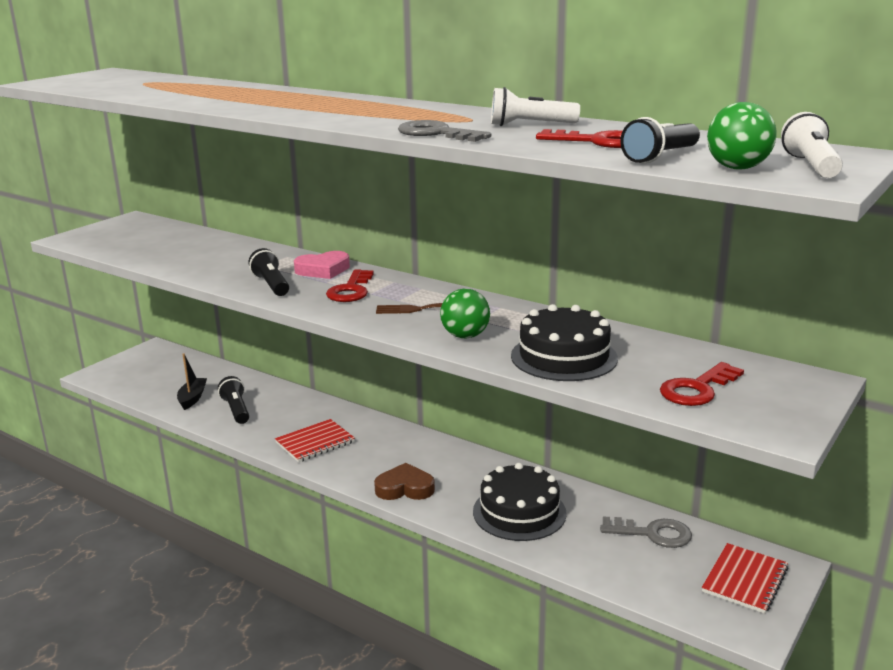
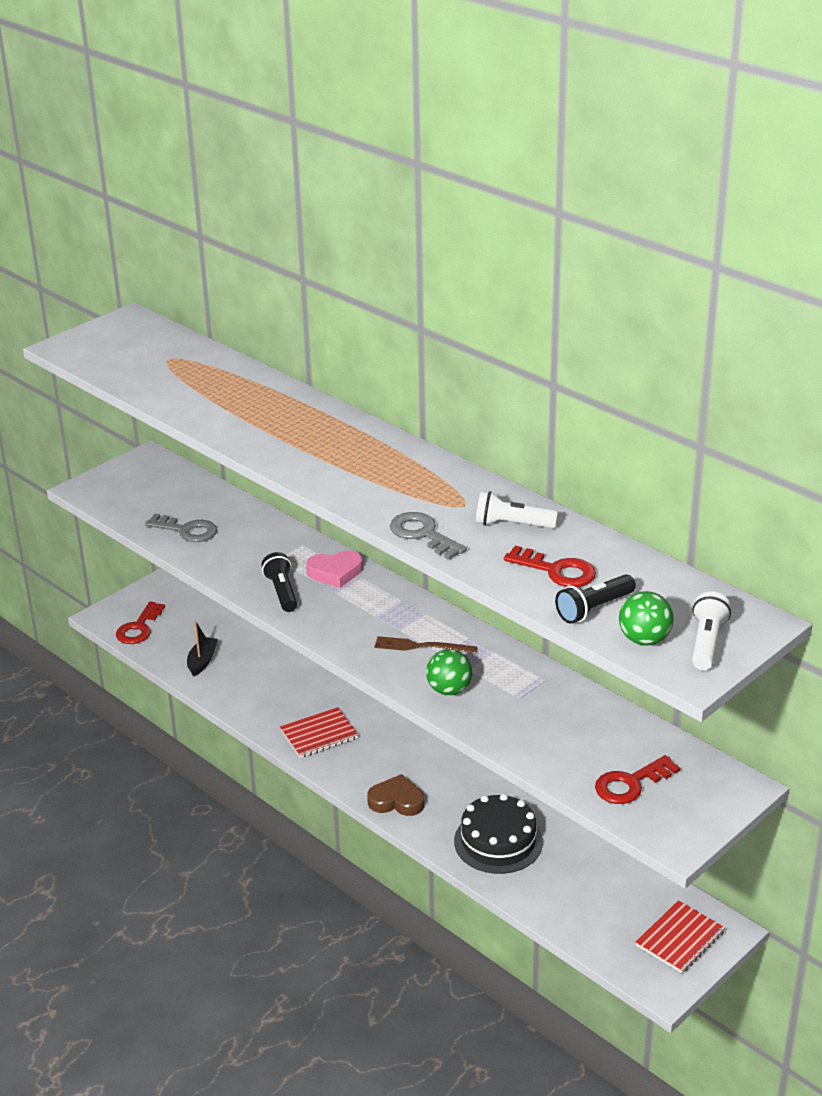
camera: 10 degrees right, 10 degrees up
(236, 410) = (245, 682): black flashlight -> none
(351, 290) = (357, 609): red key -> red key (139, 628)
(564, 357) = (529, 729): black cake -> none
(653, 533) = (615, 880): grey key -> grey key (187, 530)

